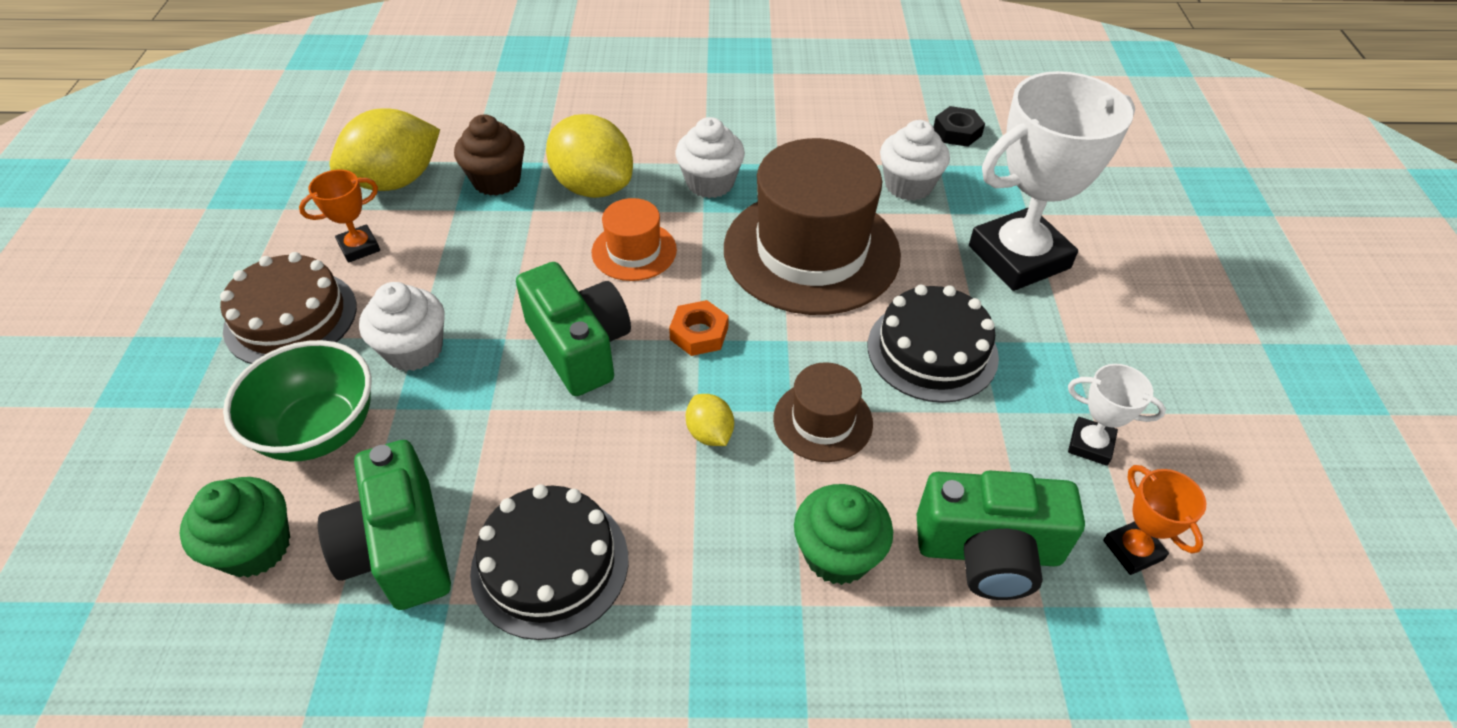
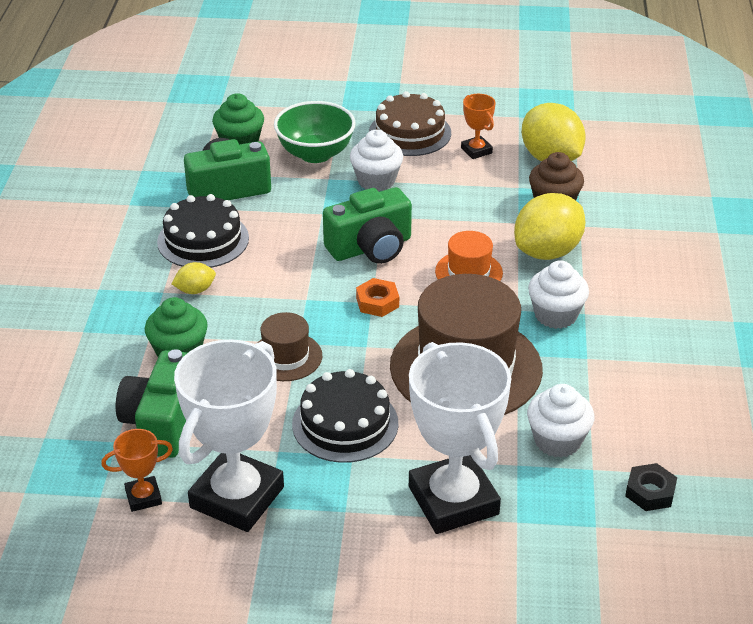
camera: 95 degrees right, 10 degrees down
(710, 433) = (285, 303): yellow lemon -> yellow lemon (195, 290)
(1090, 444) = (237, 497): white trophy -> white trophy, size x2.23

